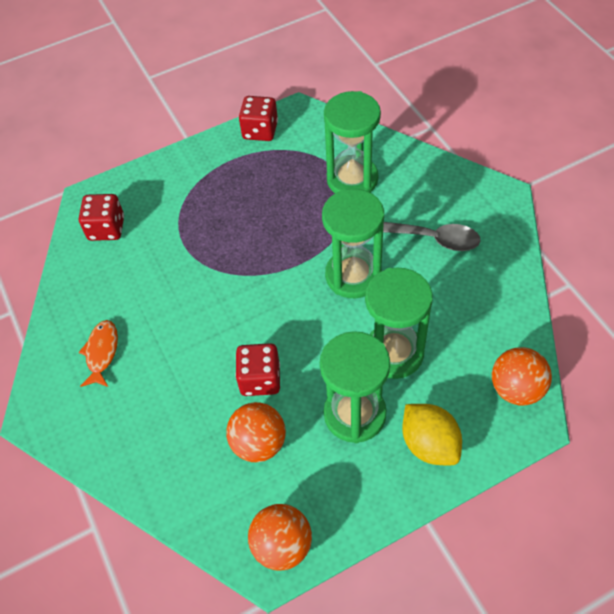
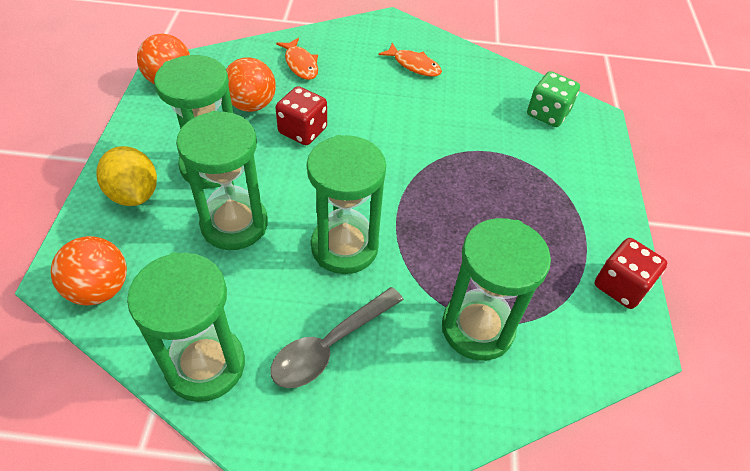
camera: 115 degrees right, 5 degrees down
(106, 228) = (547, 114): red dice -> green dice
(168, 447) = (300, 64): none -> orange fish
(429, 444) = (134, 194): yellow lemon -> yellow lemon turned 60 degrees clockwise
(501, 288) = (205, 365): none -> green hourglass

